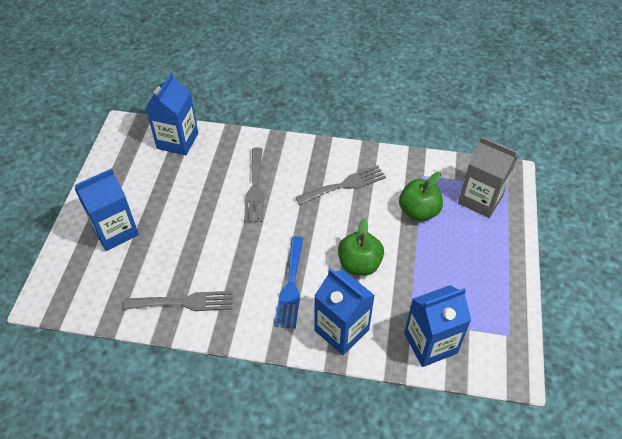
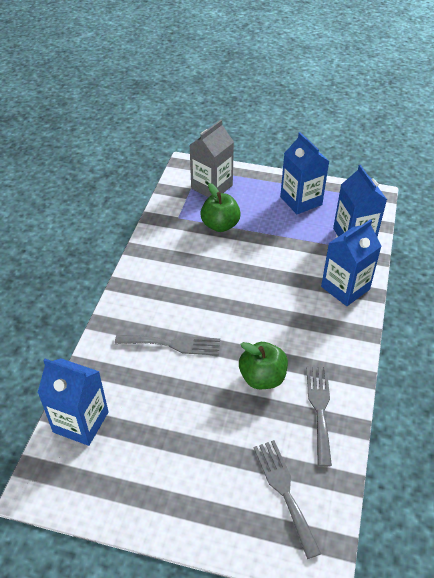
camera: 85 degrees left, 5 degrees down
(115, 231) = (219, 486): blue carton -> blue carton (301, 201)
(291, 286) = (299, 320): blue fork -> none
(345, 185) = (181, 271): grey fork -> grey fork (284, 491)
(359, 264) = (276, 270): green apple -> green apple (262, 378)

